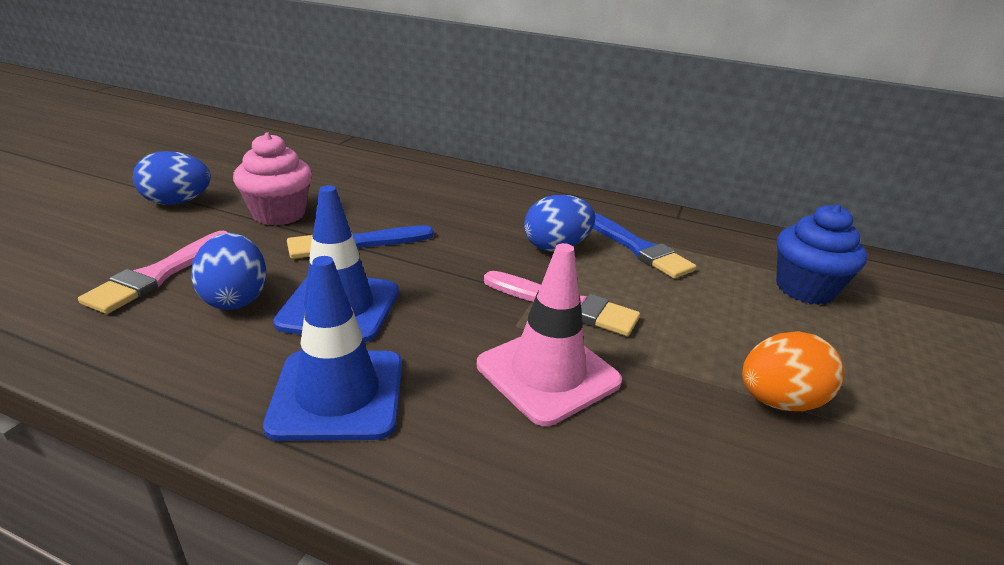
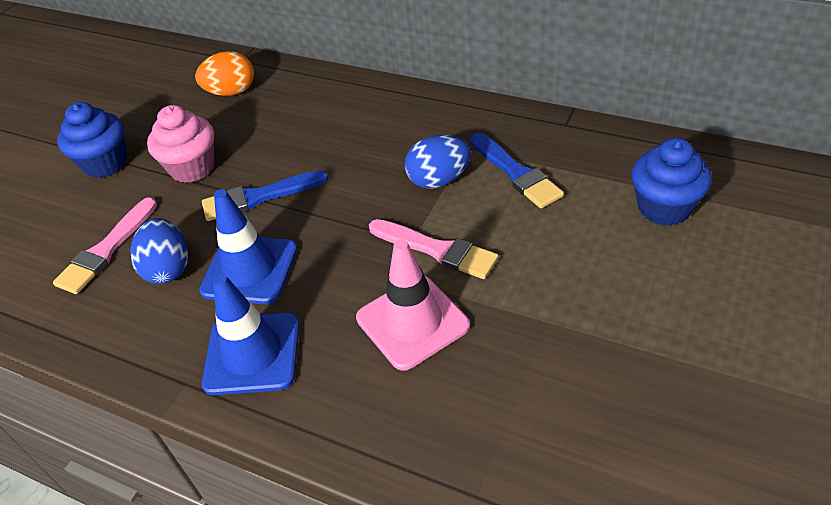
camera: 10 degrees right, 15 degrees up
(177, 202) = (105, 163): blue egg -> blue cupcake
(779, 401) = (597, 334): orange egg -> orange egg (231, 92)

